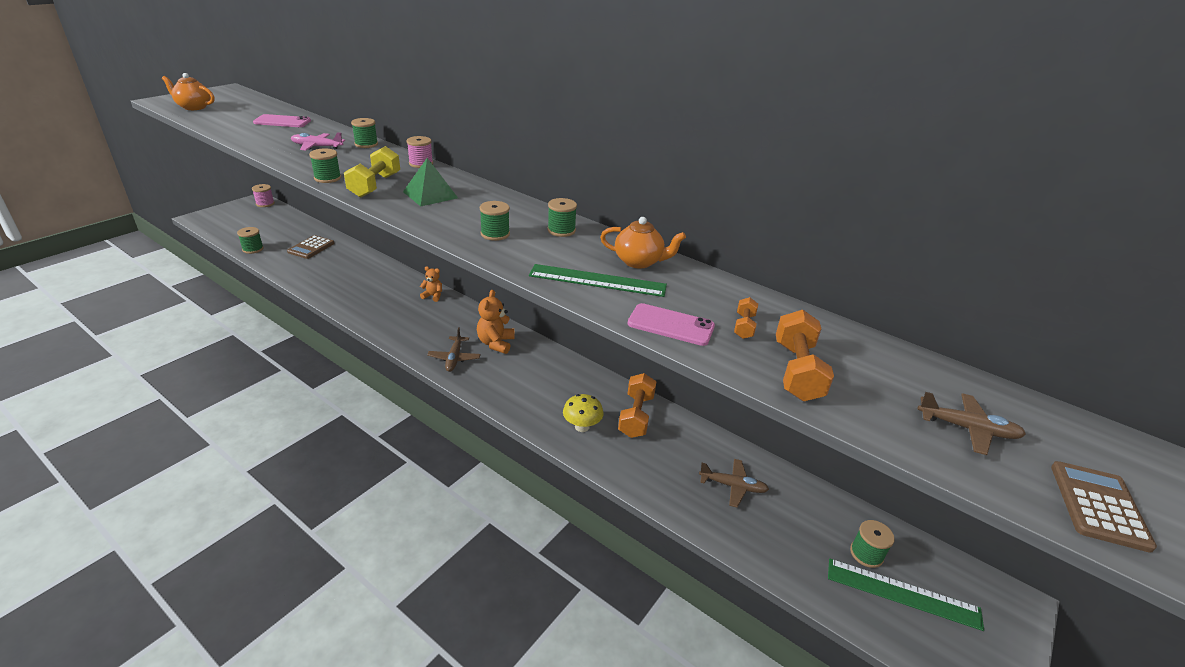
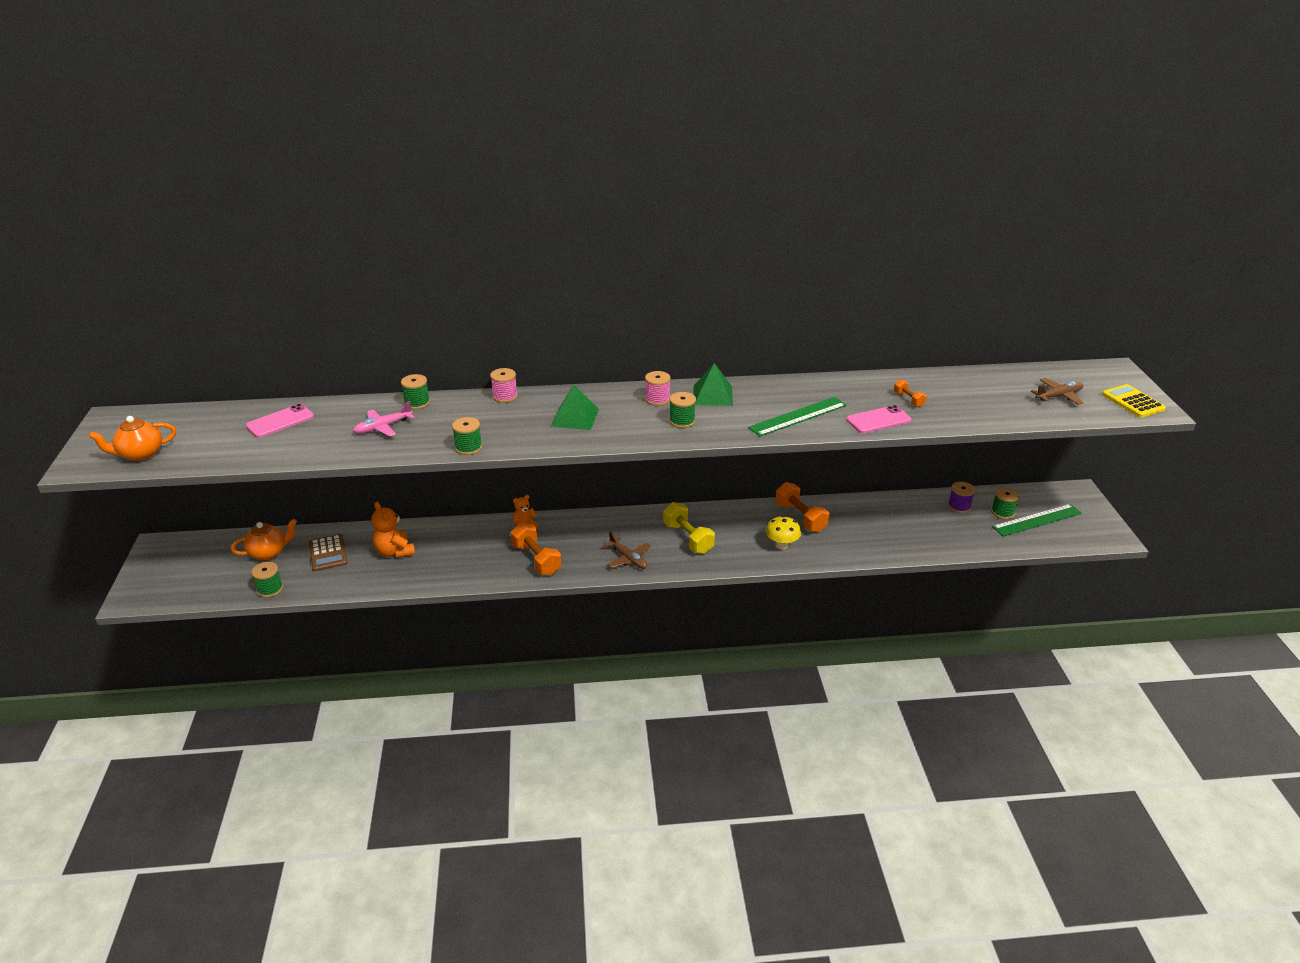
camera: 40 degrees left, 0 degrees up
(265, 204) = (175, 543): pink spool -> pink spool (657, 399)
(375, 185) = (519, 433): yellow dumbbell -> yellow dumbbell (688, 538)
(496, 343) = (637, 530): orange teddy bear -> orange teddy bear (394, 552)
(561, 230) = (713, 395): green spool -> green pyramid
(639, 262) = (794, 391): orange teapot -> orange teapot (268, 552)
(733, 486) = (905, 522): brown plane -> none
(797, 371) = (966, 410): orange dumbbell -> orange dumbbell (536, 559)
(819, 512) = (959, 506): none -> purple spool
(1098, 505) = (1133, 402): brown calculator -> yellow calculator

